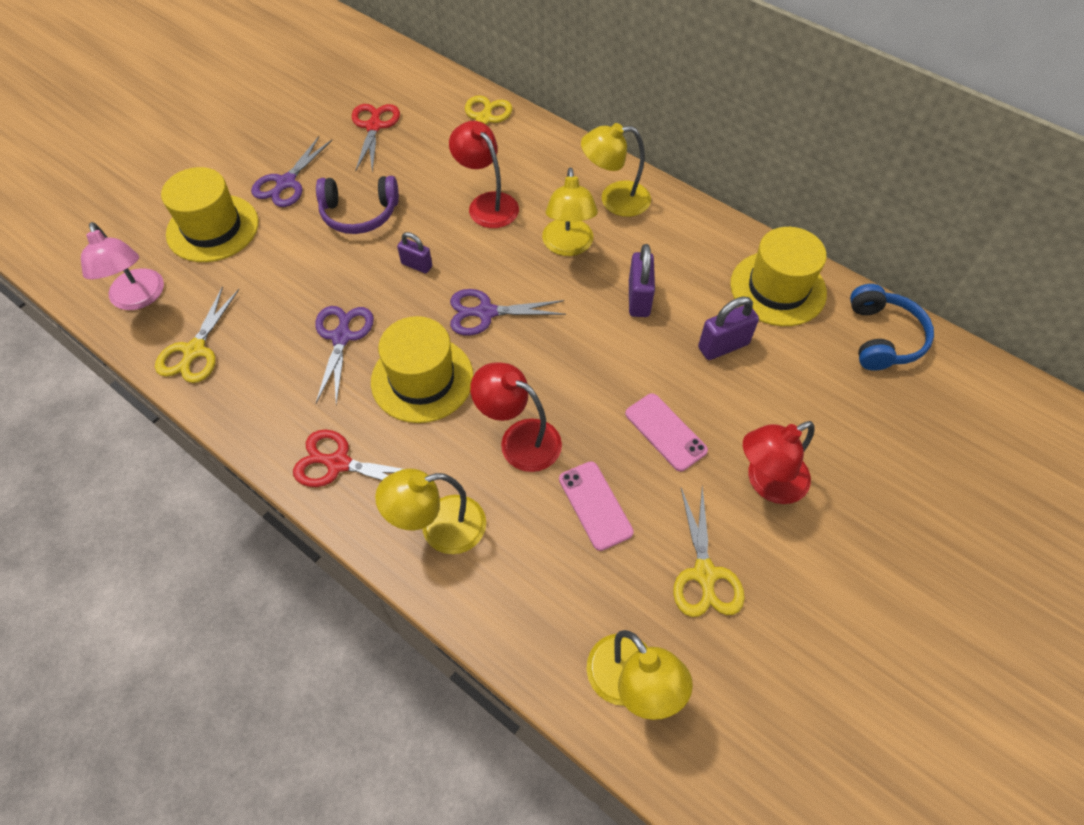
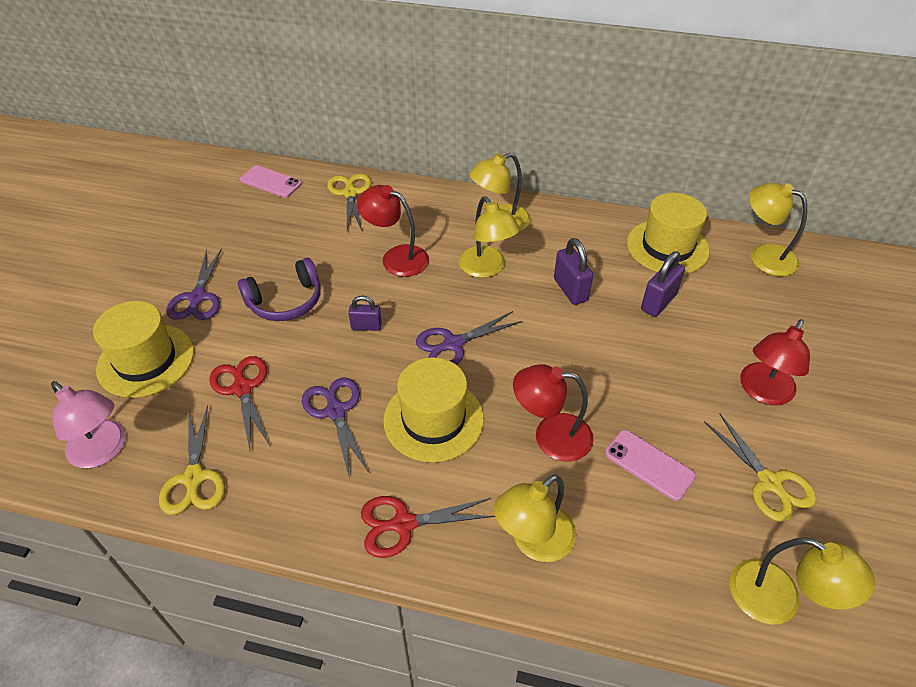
camera: 25 degrees left, 10 degrees down
(374, 126) = (254, 226): red scissors -> red scissors (242, 388)
(665, 432) = (662, 384): pink phone -> pink phone (271, 182)
(882, 337) = (763, 256): blue headphones -> yellow lamp

